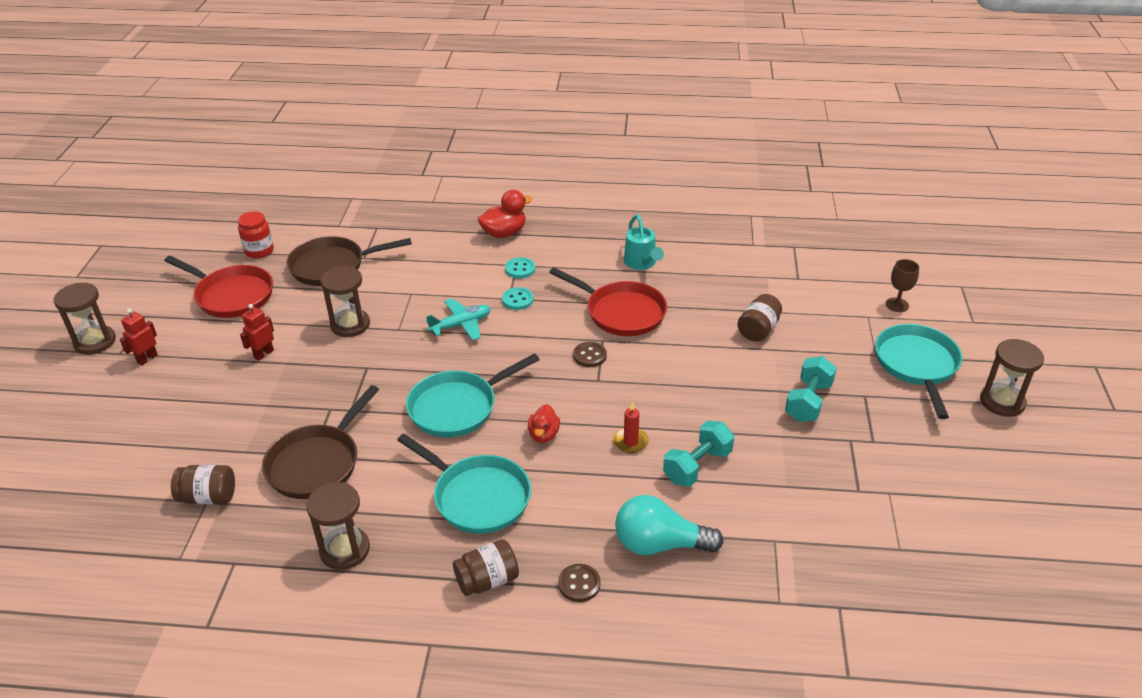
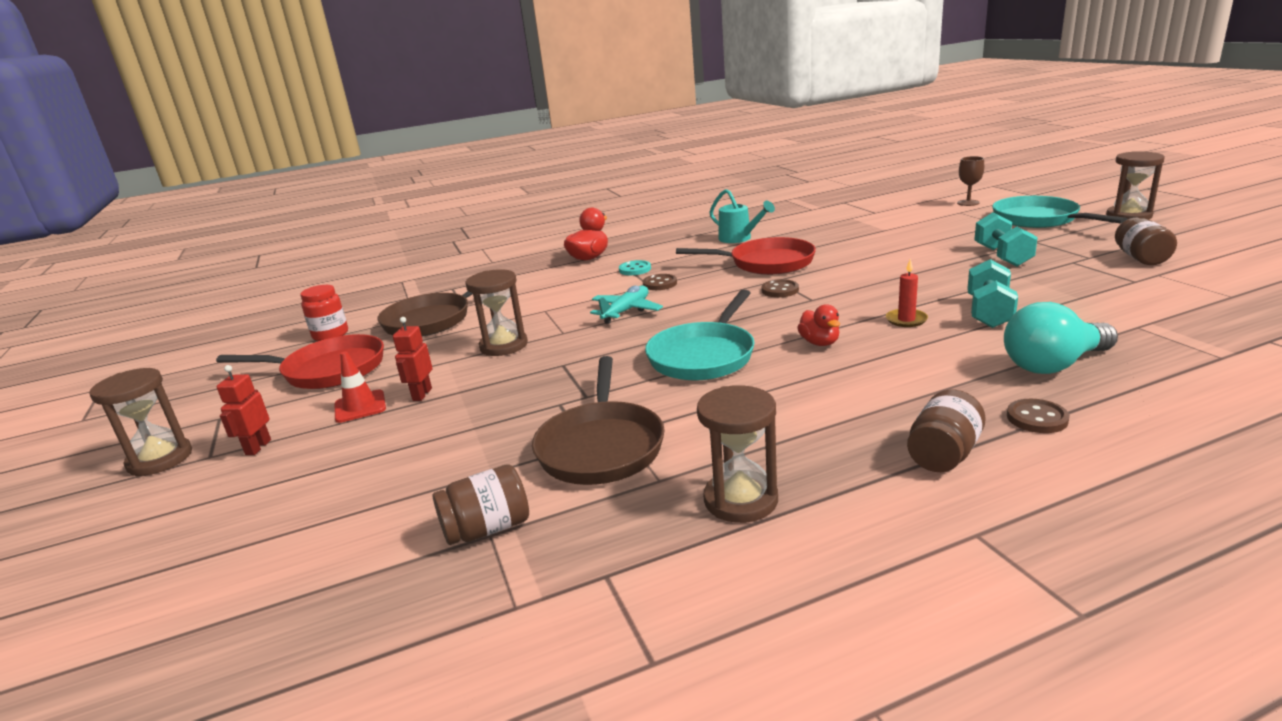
camera: 25 degrees left, 15 degrees down
(222, 347) = (360, 407): none -> red traffic cone
(477, 497) = (825, 402): turquoise pan -> none
(517, 300) = (660, 284): turquoise button -> brown button
(758, 330) = (893, 239): brown jar -> brown jar (1140, 258)

